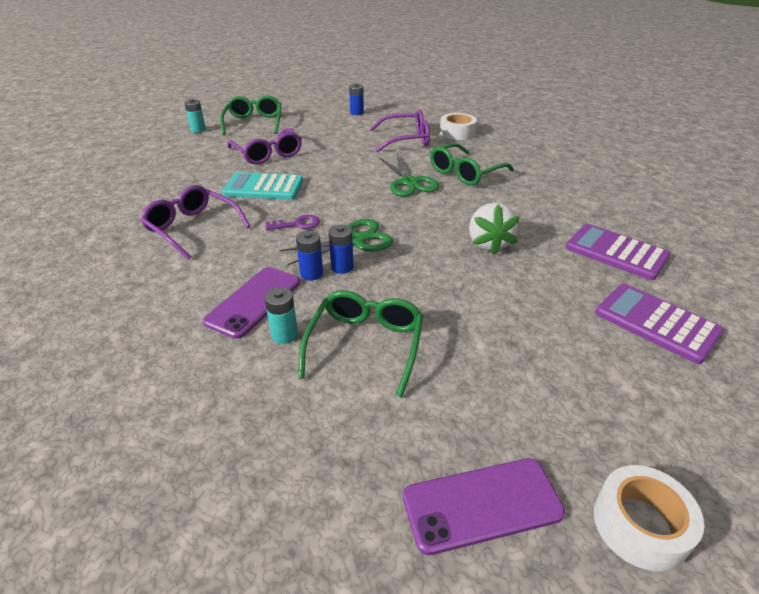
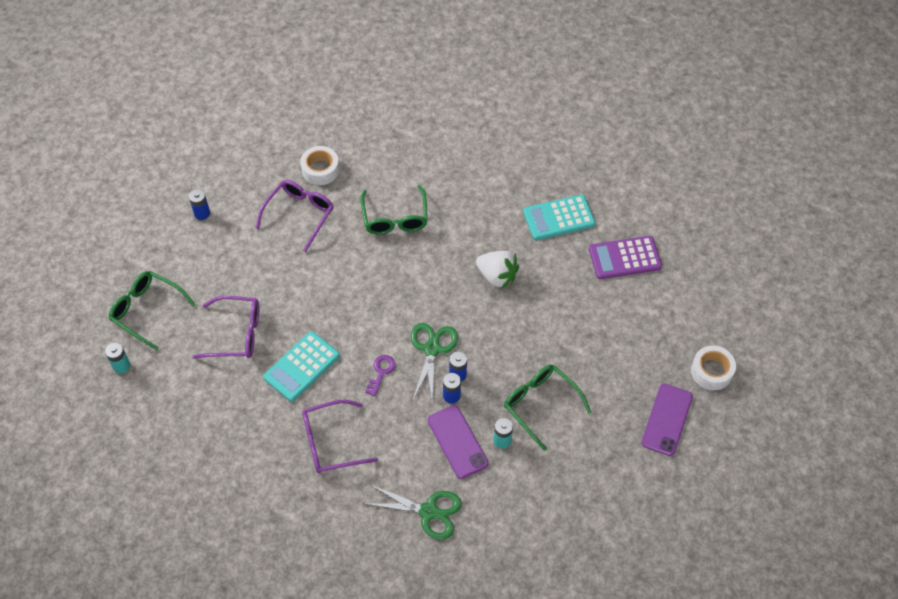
camera: 55 degrees left, 20 degrees up
(409, 182) = (378, 264): green scissors -> green scissors (428, 511)
(616, 252) = (558, 218): purple calculator -> turquoise calculator

